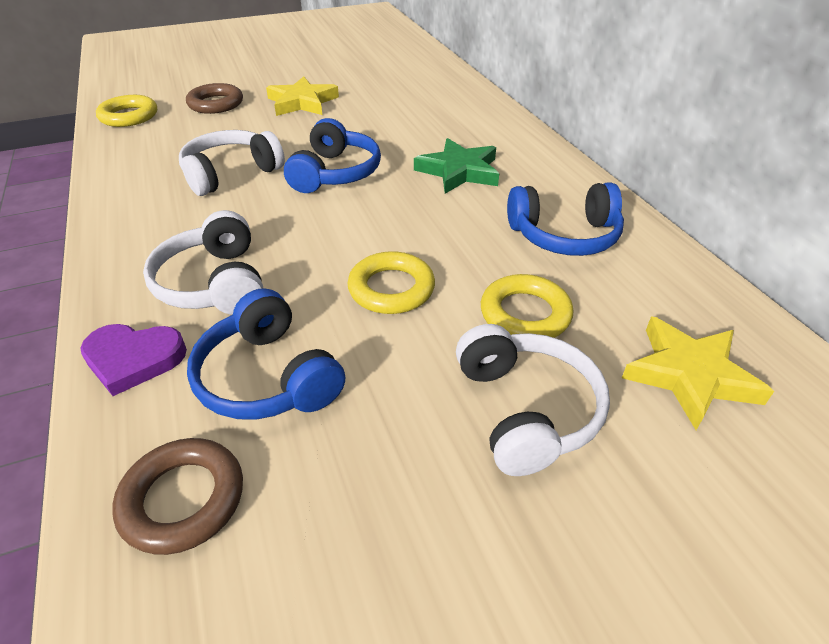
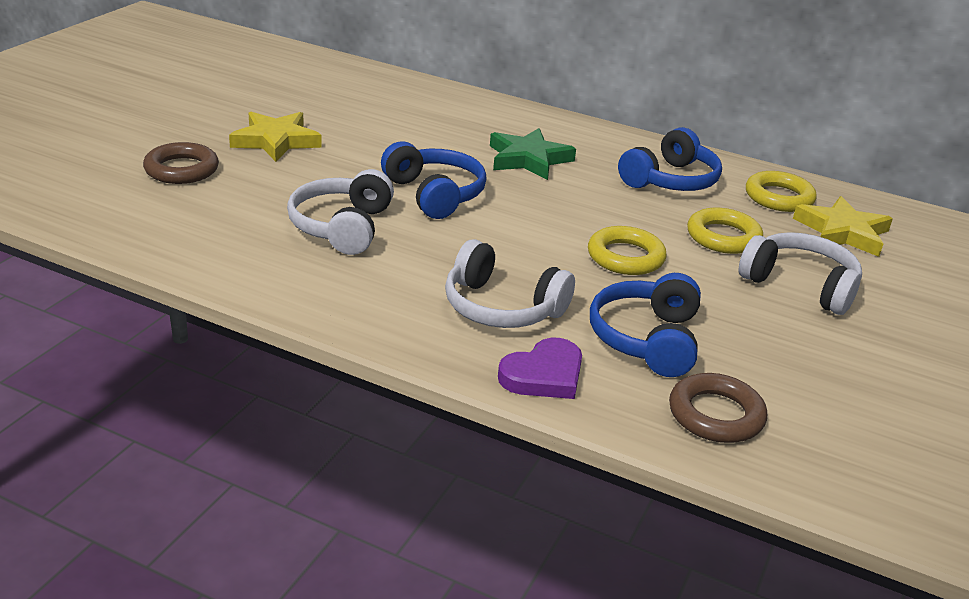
camera: 45 degrees left, 10 degrees down
(129, 116) = (103, 213): yellow ring -> yellow ring (779, 197)
(268, 377) = (647, 339): blue headphones -> blue headphones turned 90 degrees clockwise

